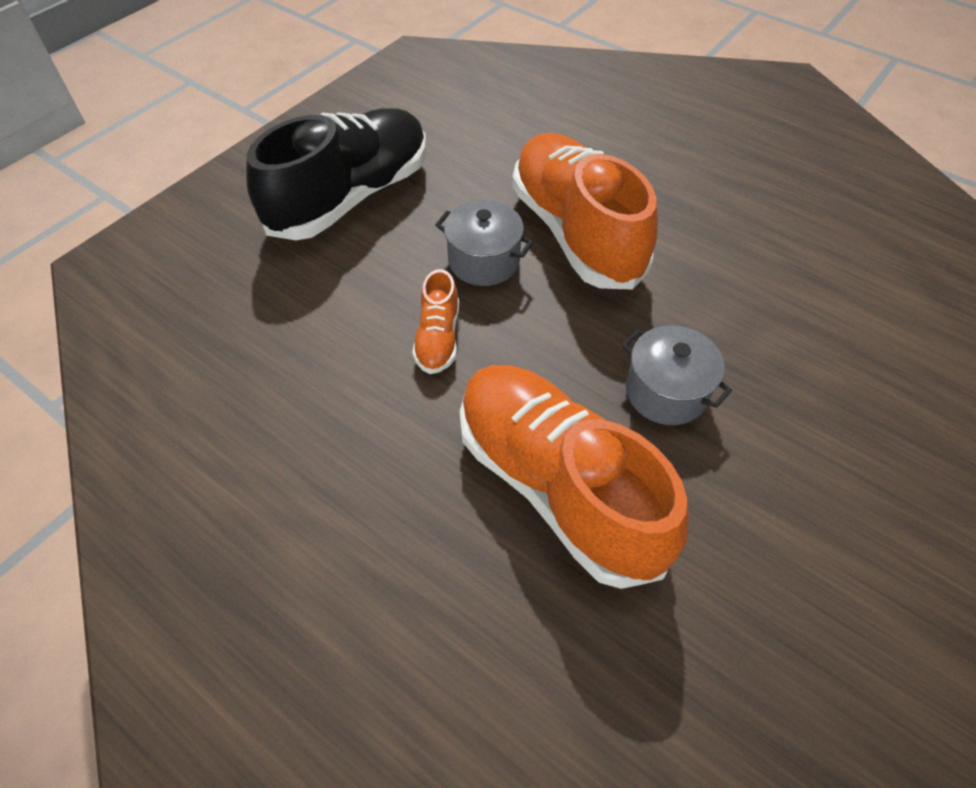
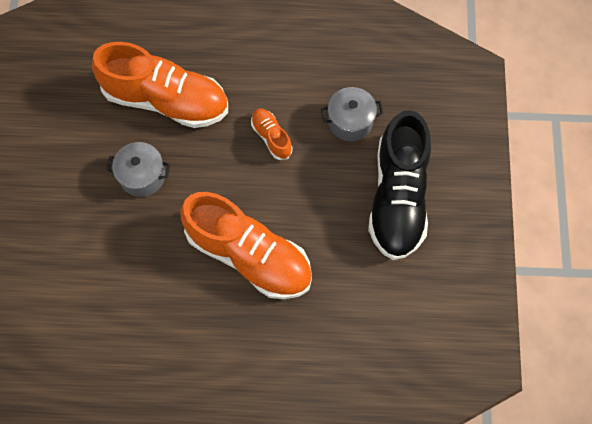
camera: 145 degrees right, 15 degrees up
(484, 261) = (285, 199): grey pot -> grey pot (350, 121)

